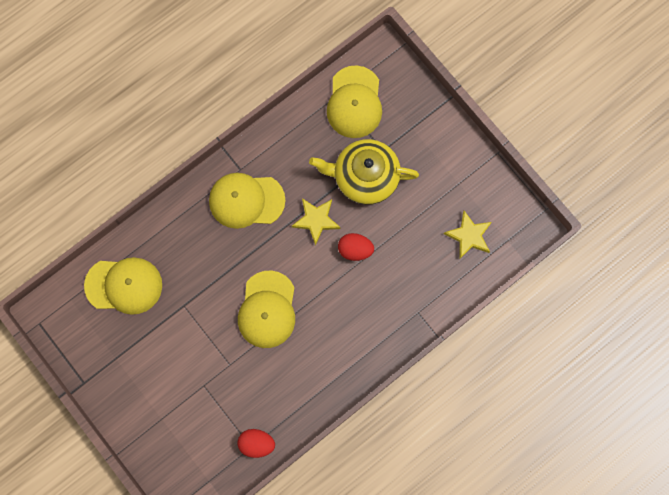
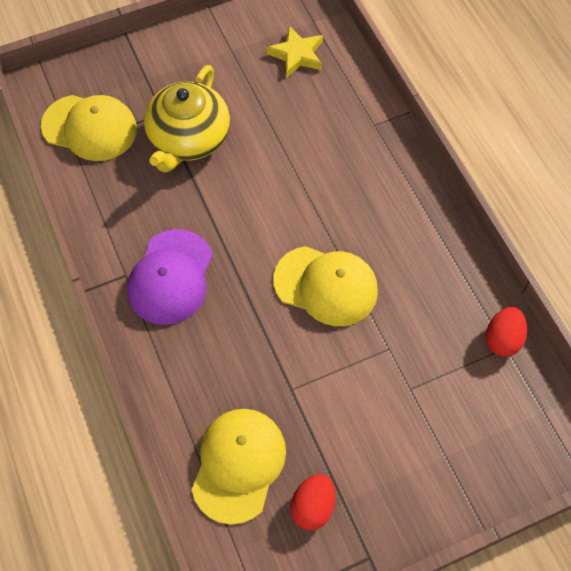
camera: 75 degrees left, 15 degrees down
(246, 200) = (171, 277): yellow cap -> purple cap
(316, 220) = (225, 203): yellow star -> none
(355, 249) = (277, 170): red egg -> red egg (313, 507)

